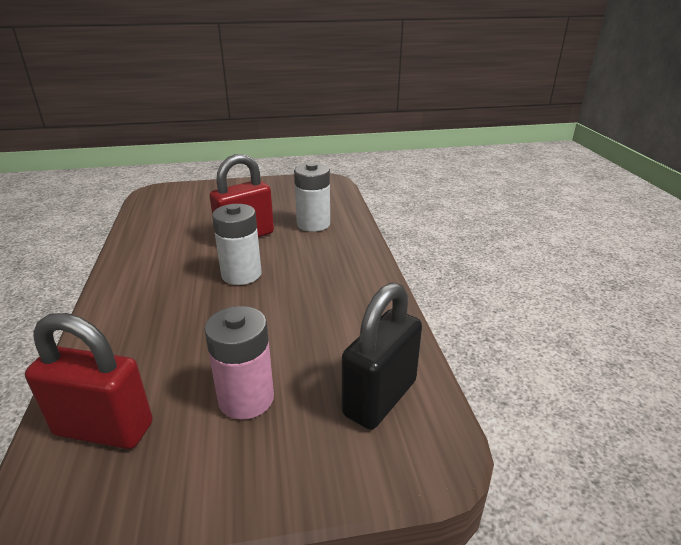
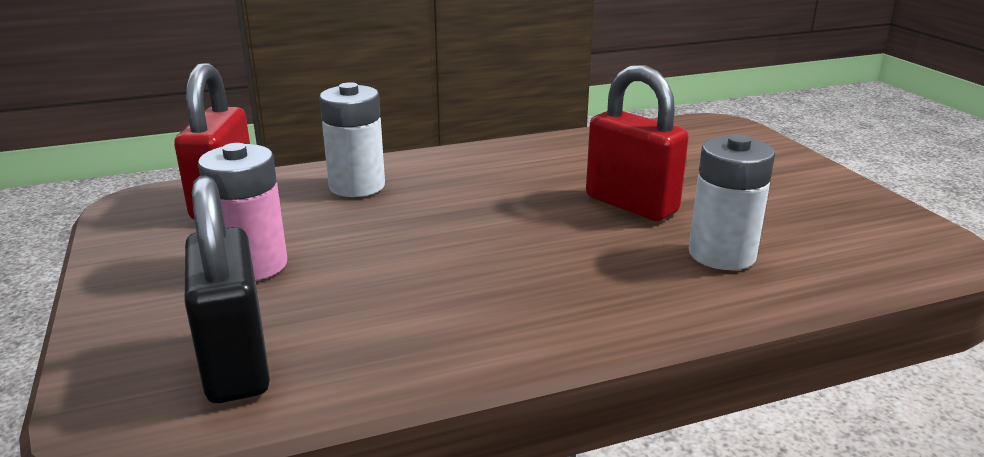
camera: 80 degrees right, 5 degrees down
(241, 274) = (519, 219): white battery -> white battery (357, 186)
(380, 398) = (236, 364): black padlock -> black padlock turned 45 degrees clockwise

